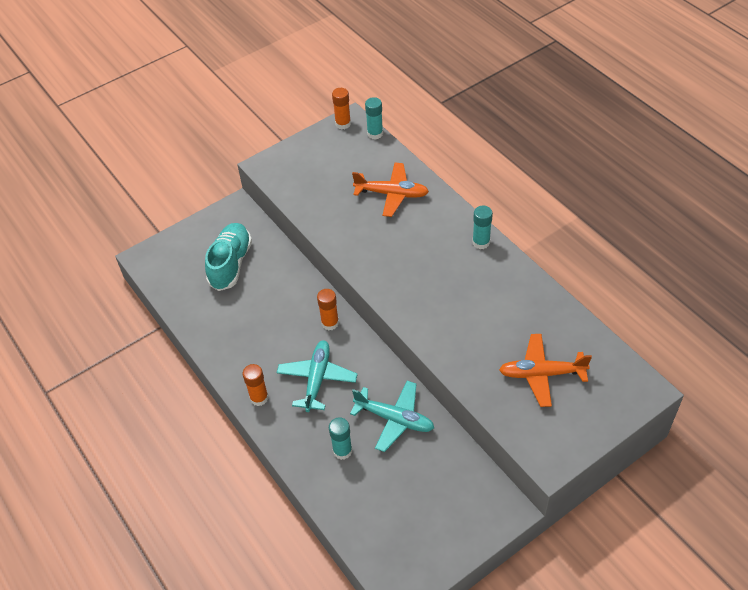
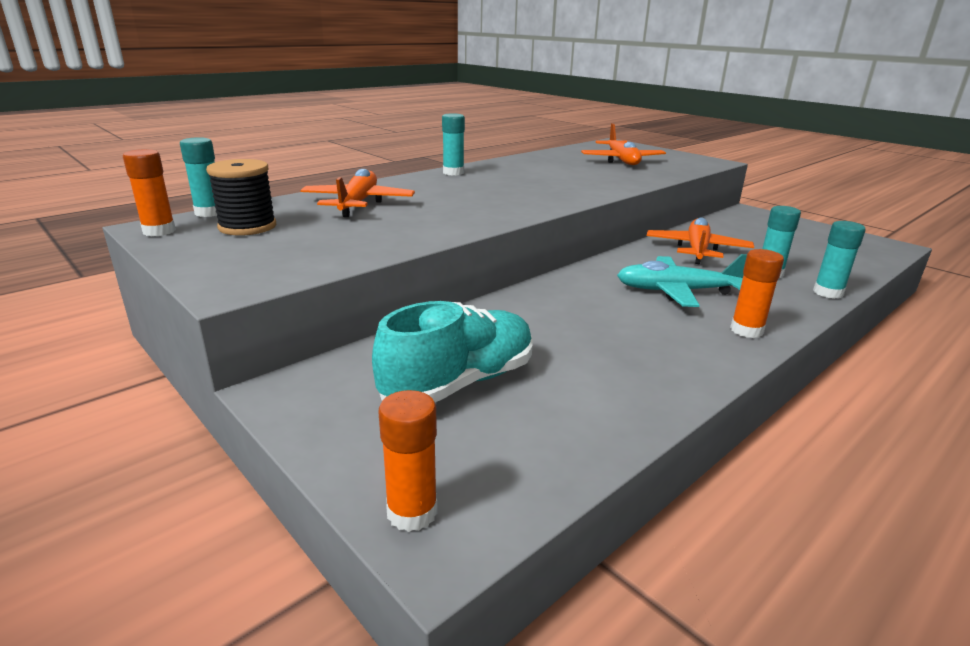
camera: 100 degrees left, 25 degrees down
(230, 264) = (459, 383): turquoise shoe -> turquoise shoe turned 135 degrees clockwise
(304, 473) = (828, 293): none -> turquoise glue stick
(330, 323) = (572, 287): orange glue stick -> orange glue stick (412, 512)
(348, 154) = (247, 227): none -> black spool
(394, 419) = (697, 250): turquoise plane -> orange plane

